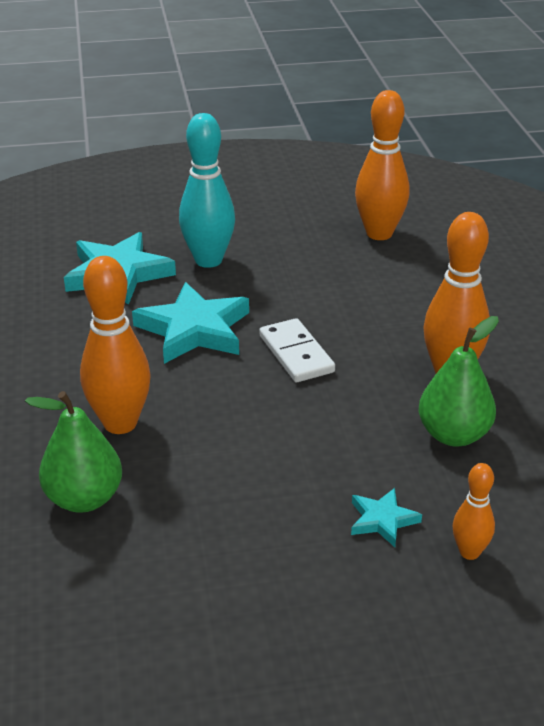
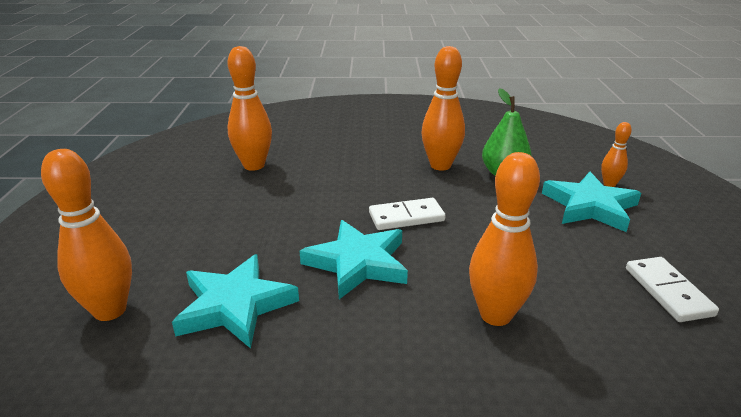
camera: 80 degrees left, 5 degrees down
(84, 499) = (604, 342): green pear -> none
(105, 220) = (110, 310): none -> orange bowling pin
(180, 568) = (668, 291): none -> white domino
(208, 260) = (244, 246): turquoise bowling pin -> none
(382, 520) = (590, 206): turquoise star -> turquoise star, size x2.01

